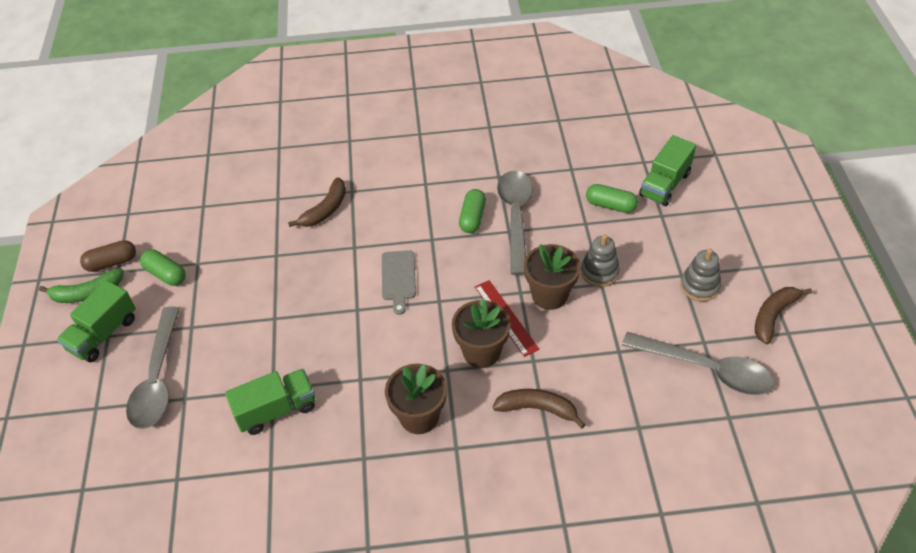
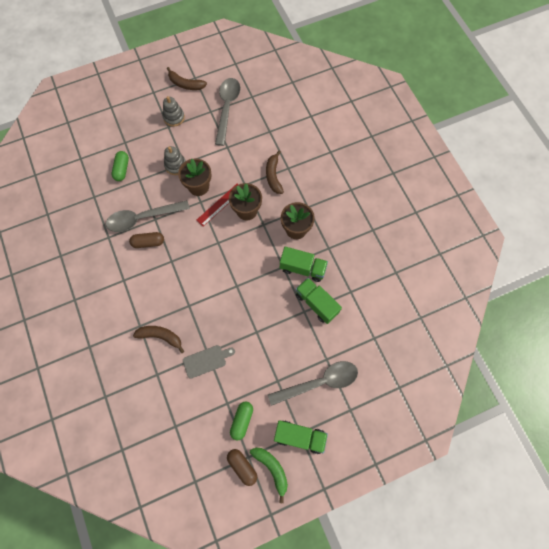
camera: 110 degrees left, 20 degrees up
(398, 278) = (207, 270): grey cutting board -> grey cutting board (206, 361)
(472, 218) = (148, 242): green capsule -> brown capsule
(664, 184) = (98, 144): green truck -> green truck (302, 268)

